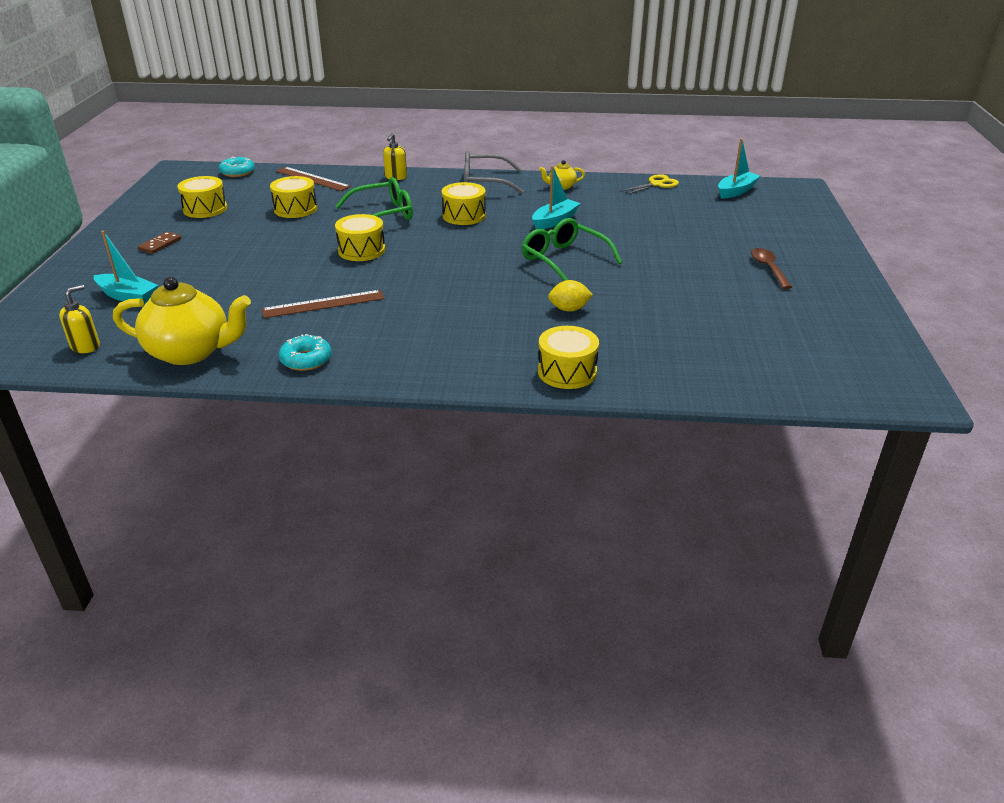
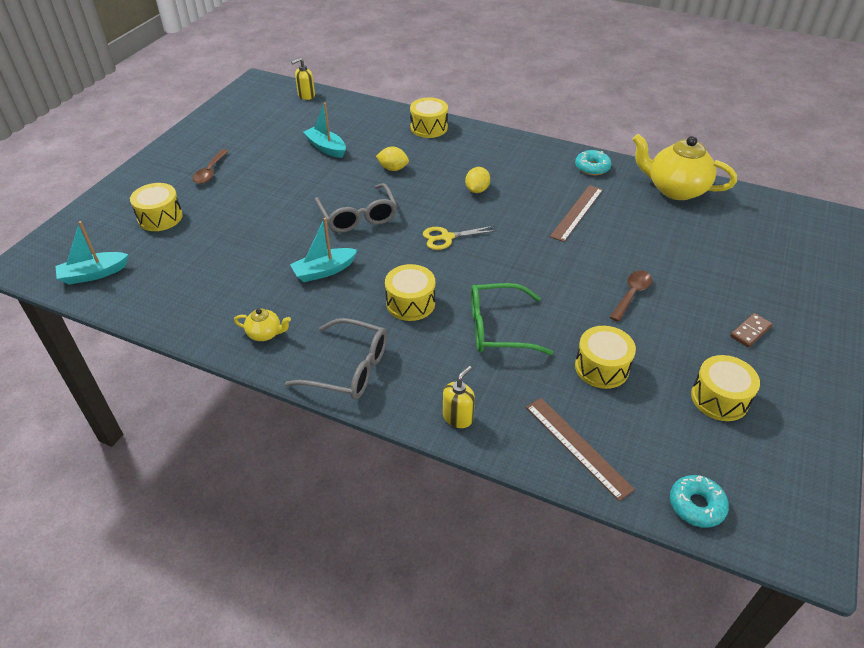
camera: 160 degrees left, 10 degrees up
(86, 346) = (758, 210): yellow soap dispenser -> yellow soap dispenser (306, 96)
(128, 296) = (750, 258): turquoise boat -> turquoise boat (326, 148)
(265, 250) = (631, 294): none -> brown spoon
(323, 304) = (577, 212): brown ruler -> brown ruler turned 60 degrees counterclockwise
(361, 250) = (534, 271): yellow drum -> yellow drum (160, 217)
(451, 305) = (477, 190): none -> yellow lemon
(564, 260) = (358, 216): green glasses -> grey glasses
(656, 184) = (157, 309): yellow scissors -> yellow scissors (447, 237)

